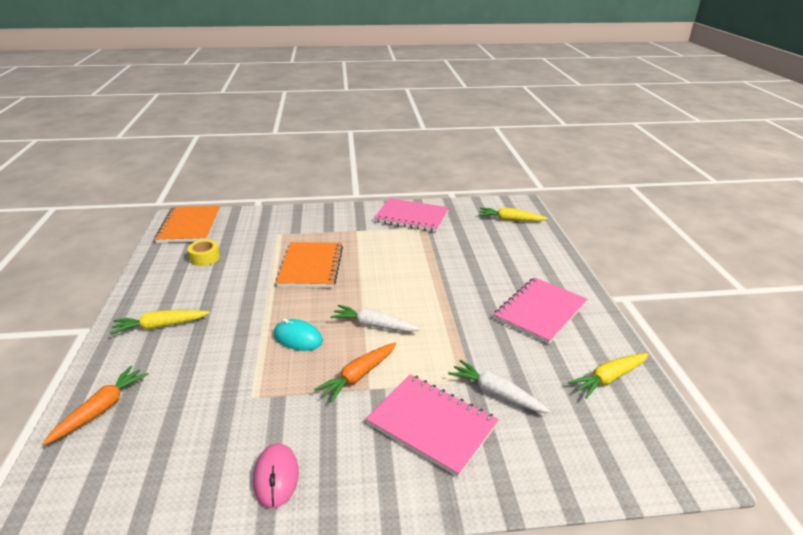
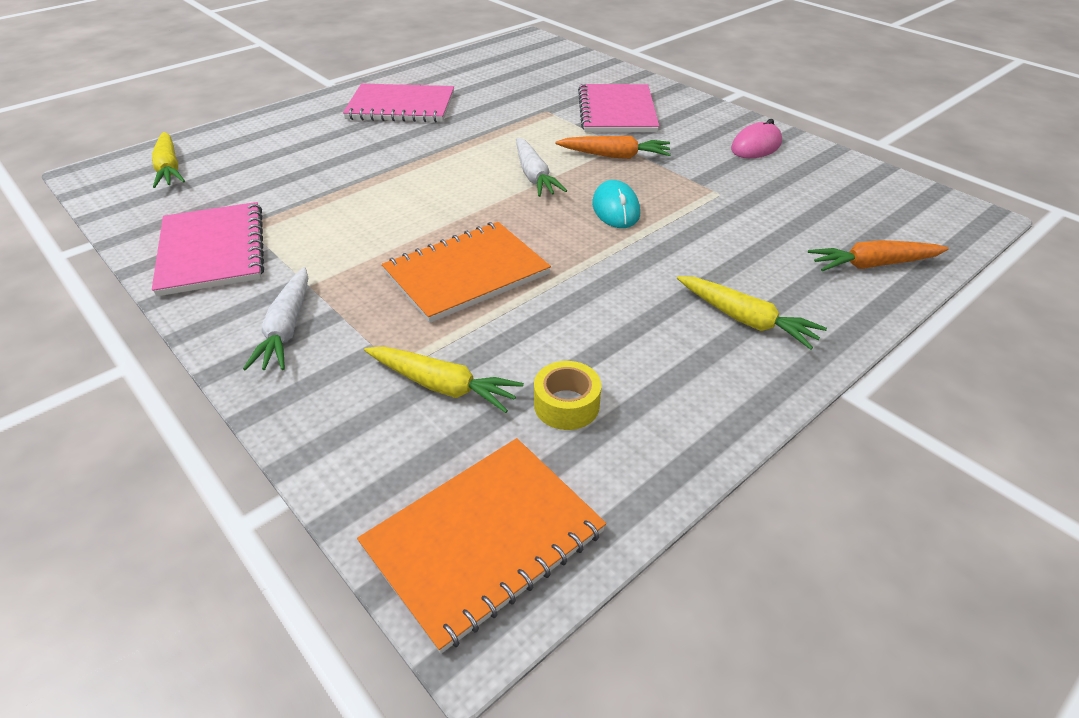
camera: 125 degrees left, 10 degrees up
(496, 393) = (547, 99): white carrot -> white carrot (287, 329)
(609, 378) = (470, 68): yellow carrot -> yellow carrot (443, 386)

